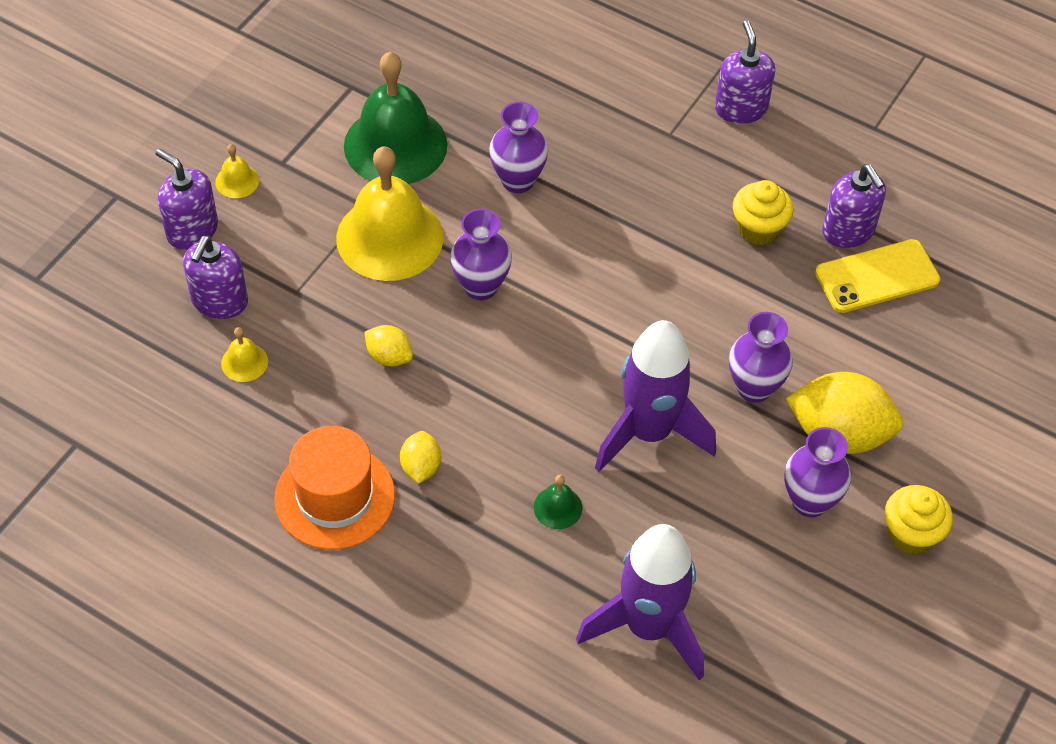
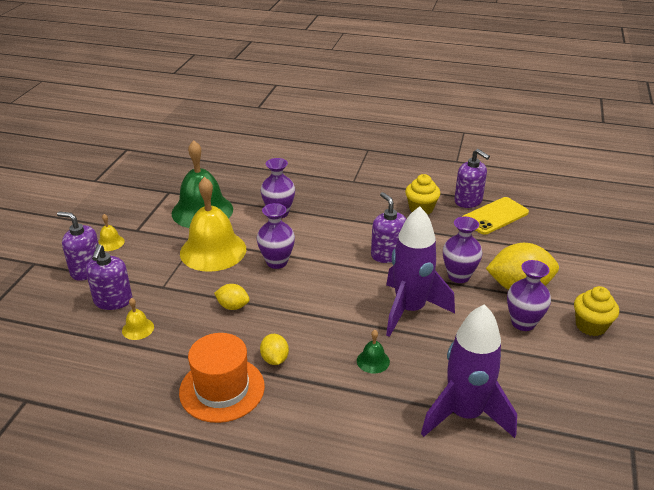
camera: 15 degrees left, 20 degrees down
(740, 108) = (385, 165): purple soap dispenser -> purple soap dispenser (387, 254)

